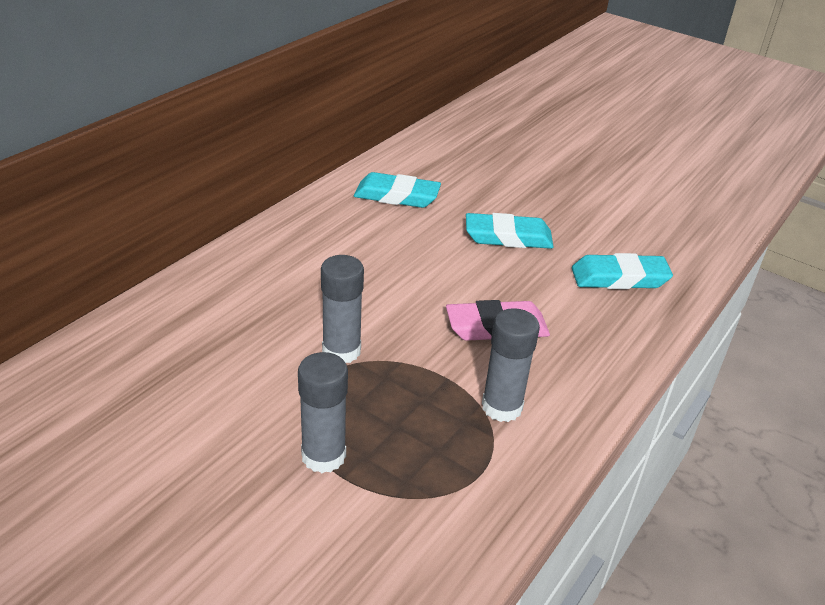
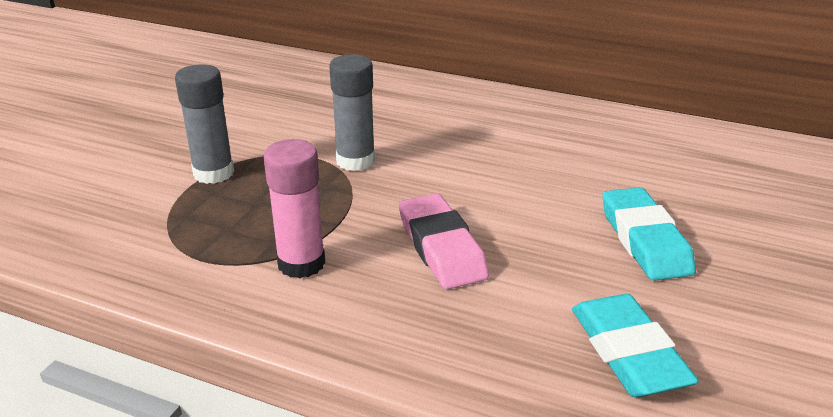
camera: 80 degrees right, 5 degrees down
(397, 196) = (658, 153): turquoise eraser -> none
(502, 407) = (301, 263): grey glue stick -> pink glue stick

